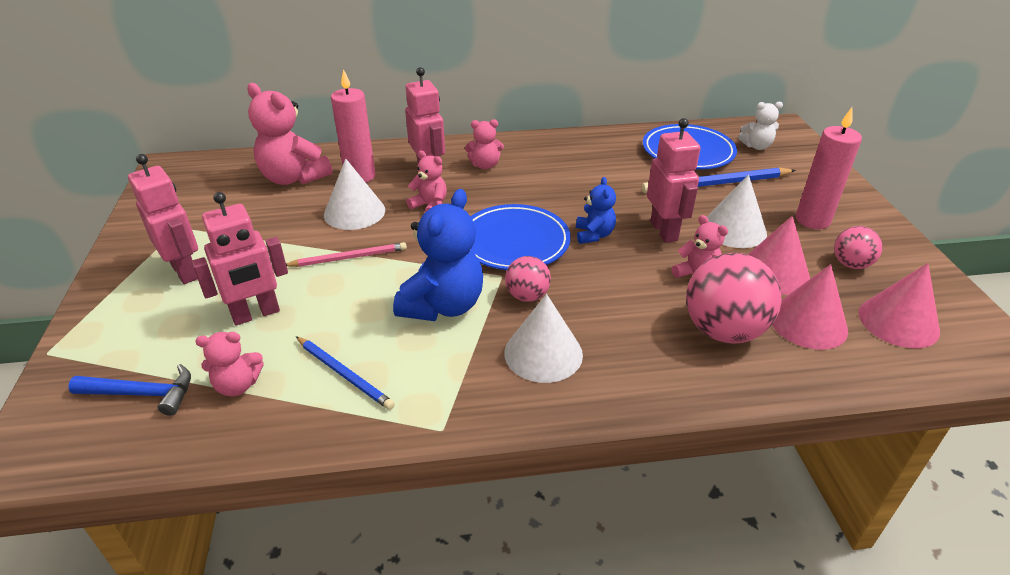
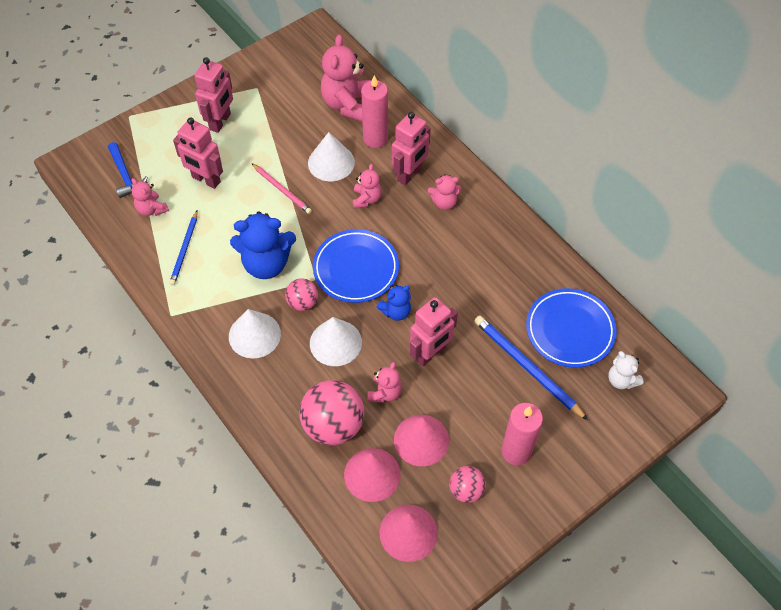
camera: 60 degrees right, 20 degrees up
(485, 165) = (444, 202): pink teddy bear -> pink teddy bear turned 60 degrees counterclockwise
(734, 229) = (464, 399): white cone -> white cone (335, 342)

